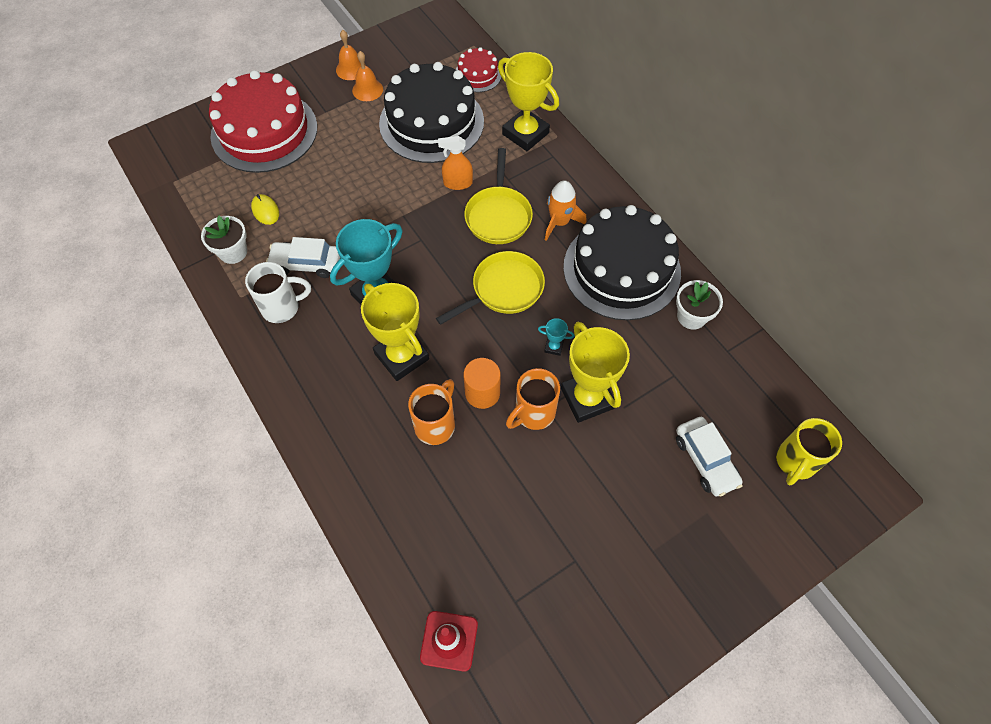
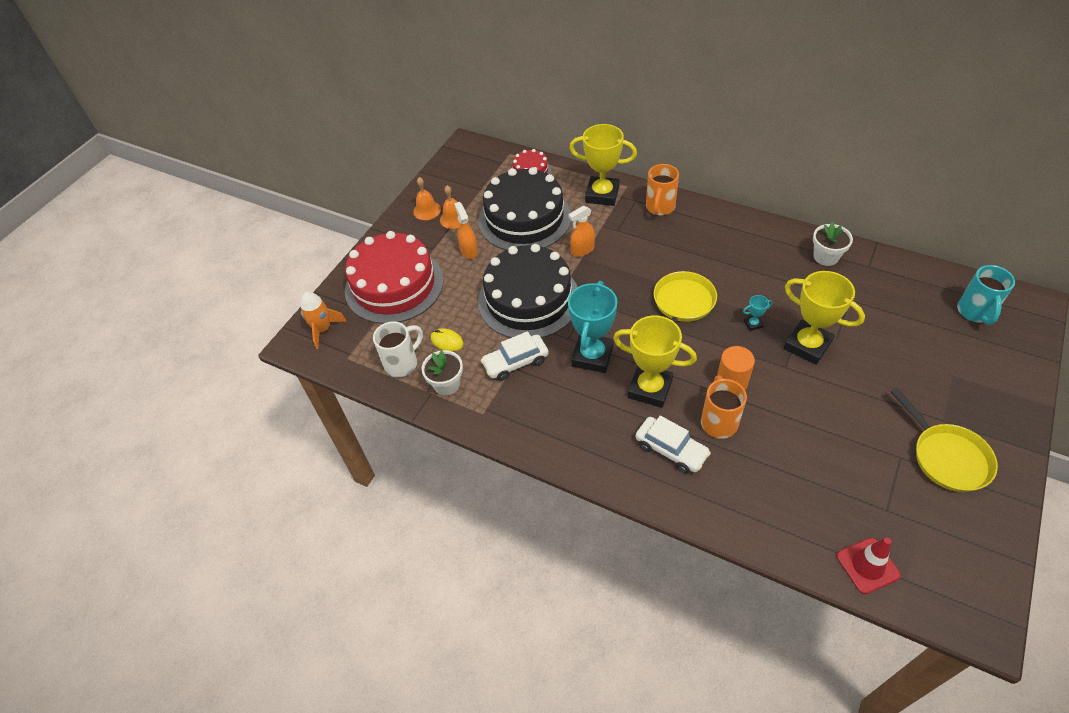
camera: 25 degrees left, 10 degrees down
(282, 307) = (524, 403): white mug -> white mug (402, 363)
(355, 130) = (469, 251): none -> orange spray bottle
(498, 215) = (632, 257): yellow pan -> yellow pan (947, 457)
(533, 413) = (780, 375): orange mug -> orange mug (660, 207)
(559, 222) = (680, 240): orange rocket -> orange rocket (323, 329)
(621, 269) = (751, 250): black cake -> black cake (528, 299)
(705, 460) = (920, 342): white car -> white car (671, 449)
(795, 462) = (975, 312): yellow mug -> turquoise mug

